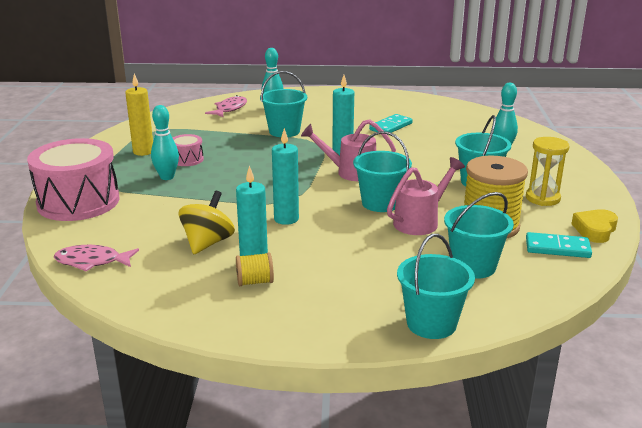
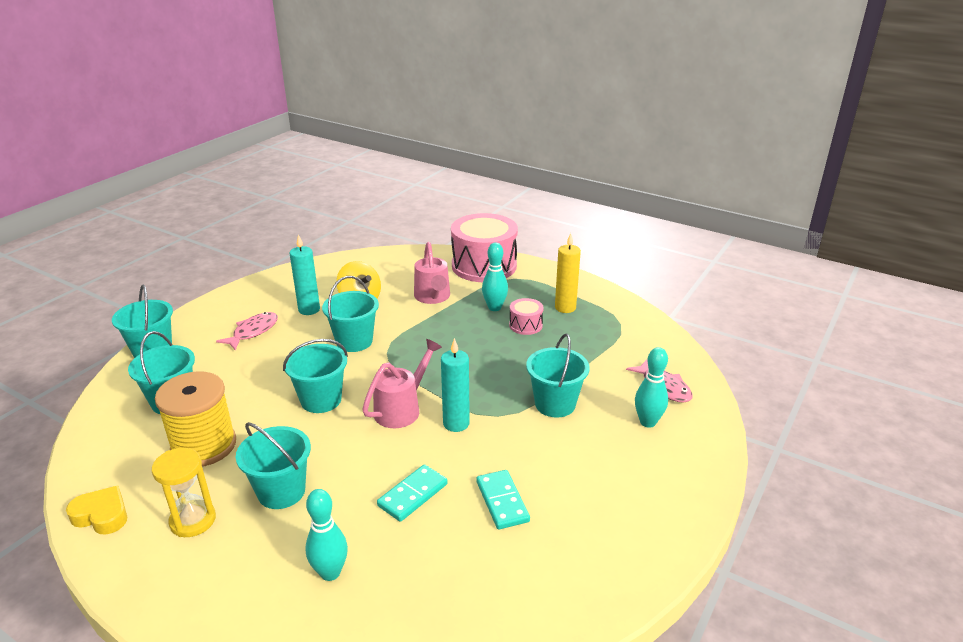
camera: 120 degrees right, 5 degrees up
(92, 262) = (387, 258): pink fish -> pink fish (253, 332)
(255, 282) = (288, 304): yellow spool -> none
(286, 219) = (354, 341): turquoise candle -> turquoise bucket
(420, 221) = (264, 408): pink watering can -> pink watering can (433, 297)
(557, 248) = (121, 466): turquoise domino -> turquoise domino (413, 495)
(595, 230) = (102, 515): yellow heart -> yellow heart turned 45 degrees counterclockwise

